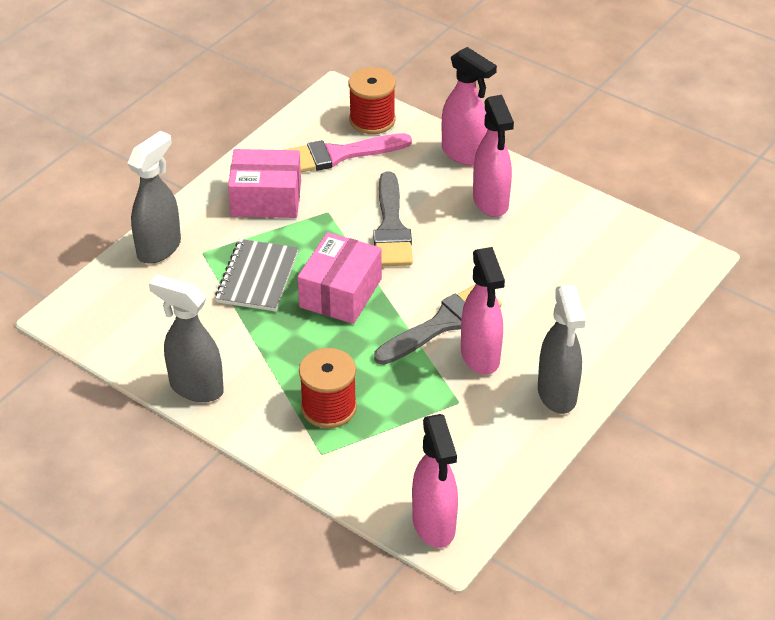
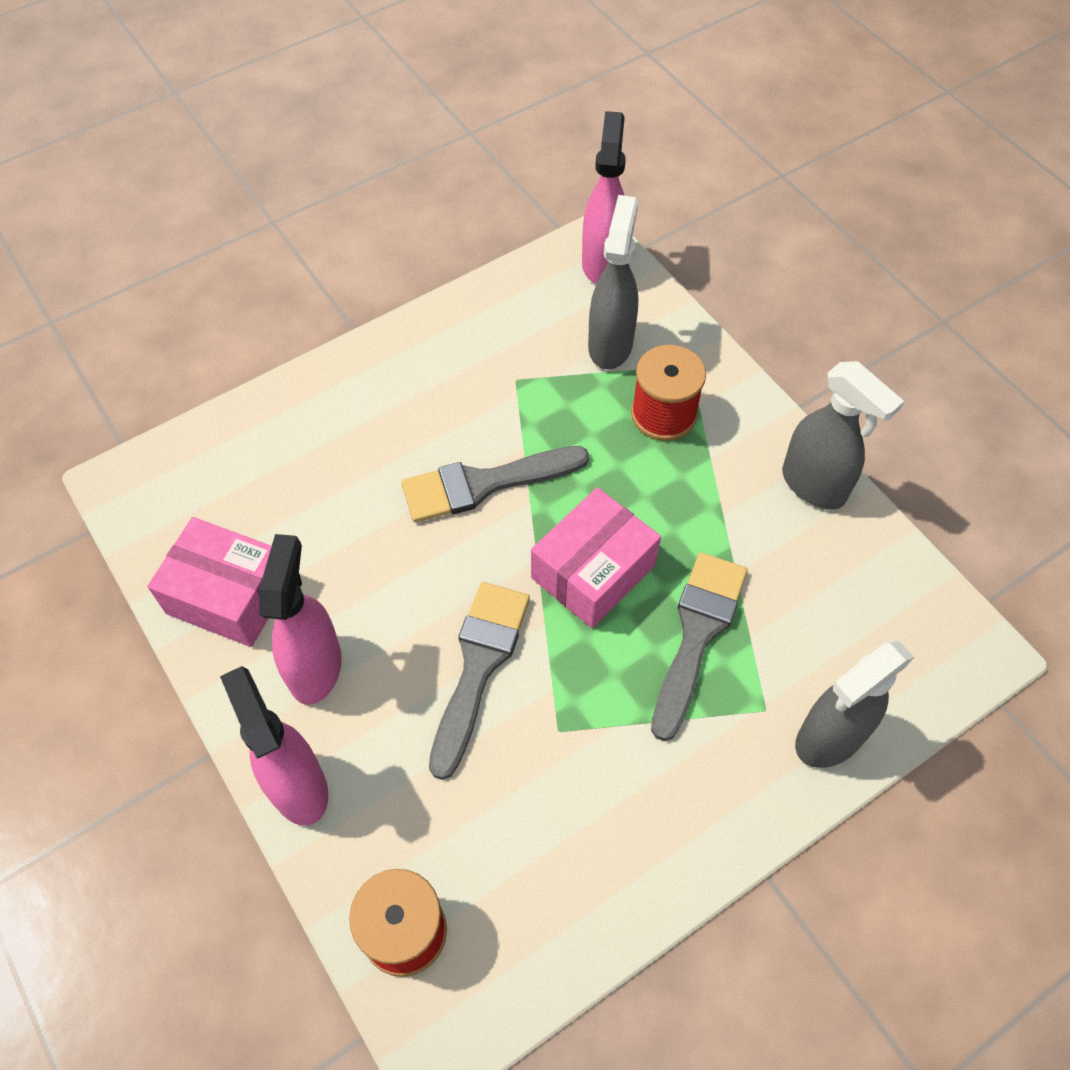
camera: 160 degrees left, 15 degrees up
(257, 277) = (697, 634): grey notebook -> grey brush
(266, 198) = (643, 792): pink box -> pink box (229, 595)
(339, 155) = (495, 857): pink brush -> none
(480, 357) = (463, 426): pink spray bottle -> none
(557, 394) = (405, 356): grey spray bottle -> grey spray bottle (610, 344)

